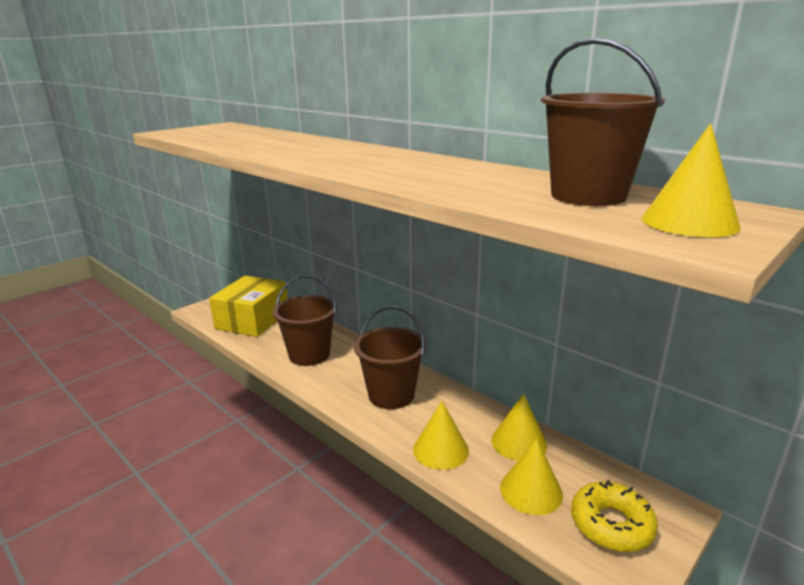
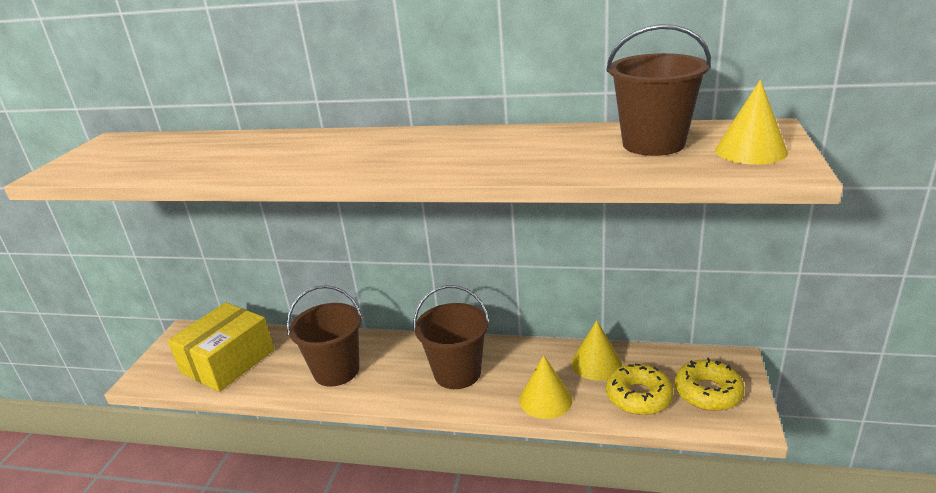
camera: 30 degrees left, 5 degrees up
(252, 320) = (228, 361): yellow box -> yellow box turned 45 degrees clockwise
(531, 491) = (638, 396): yellow cone -> yellow donut

